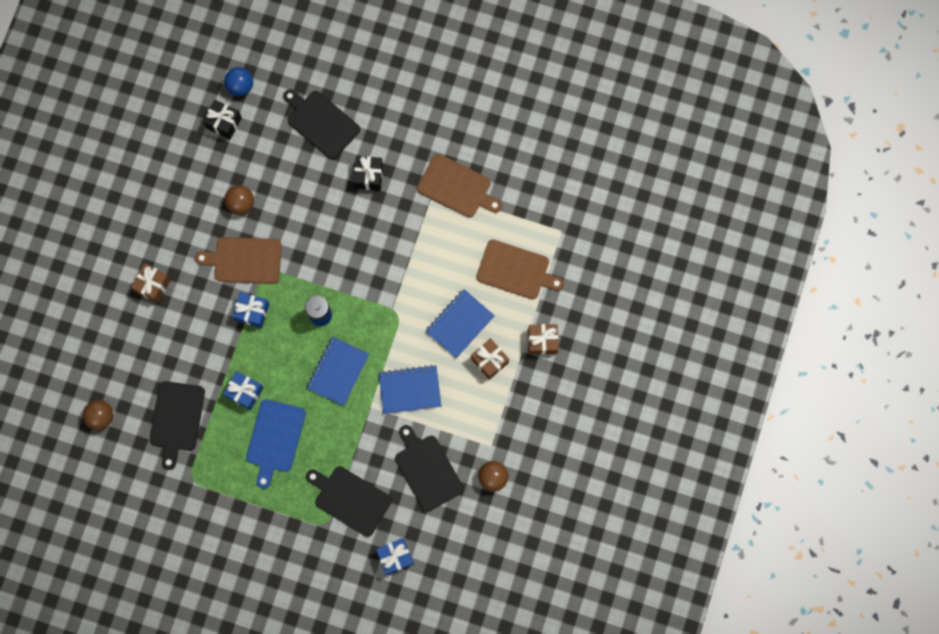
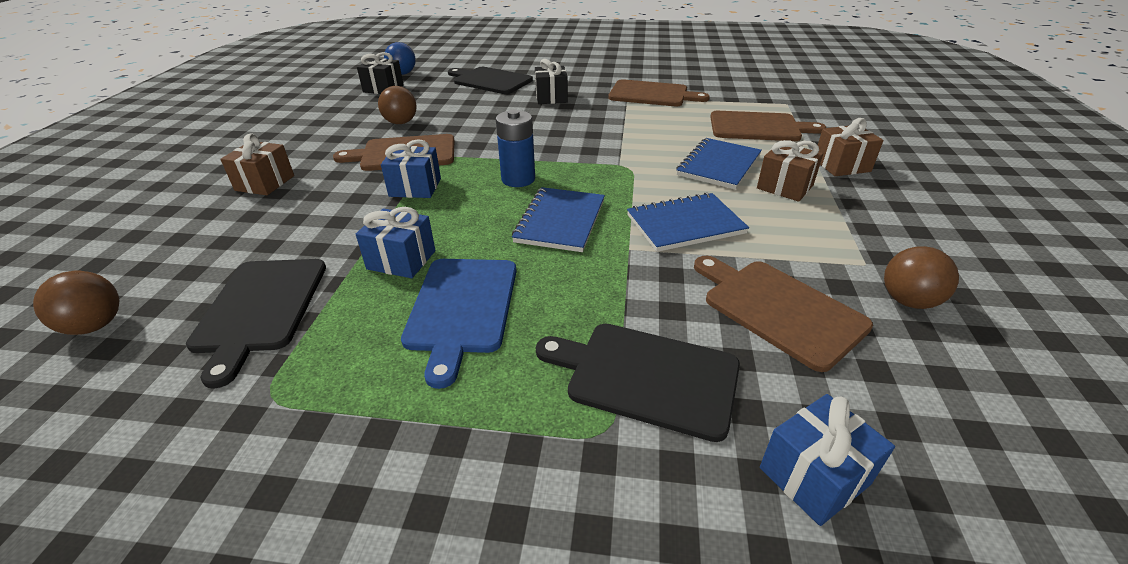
camera: 10 degrees left, 40 degrees down
(427, 470) = (778, 309): black cutting board -> brown cutting board

